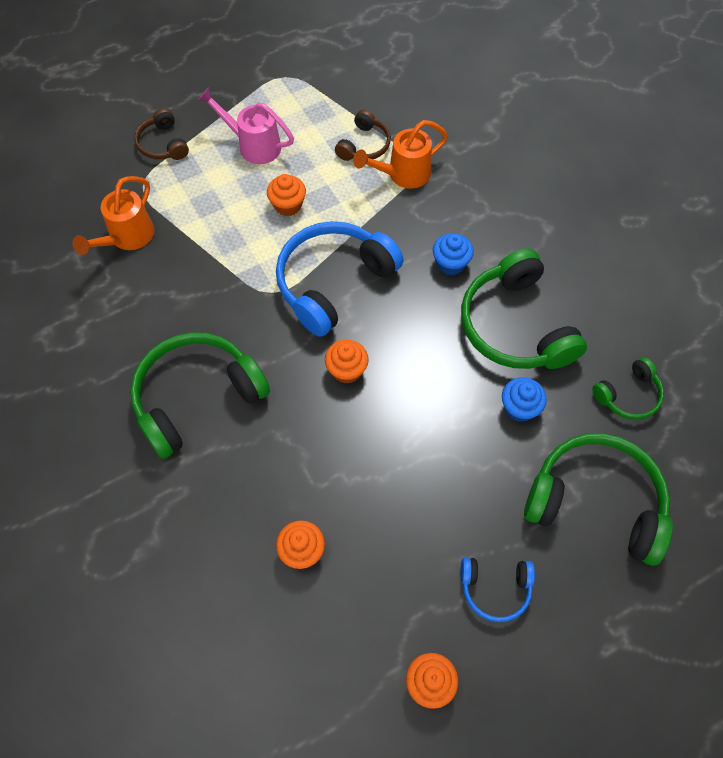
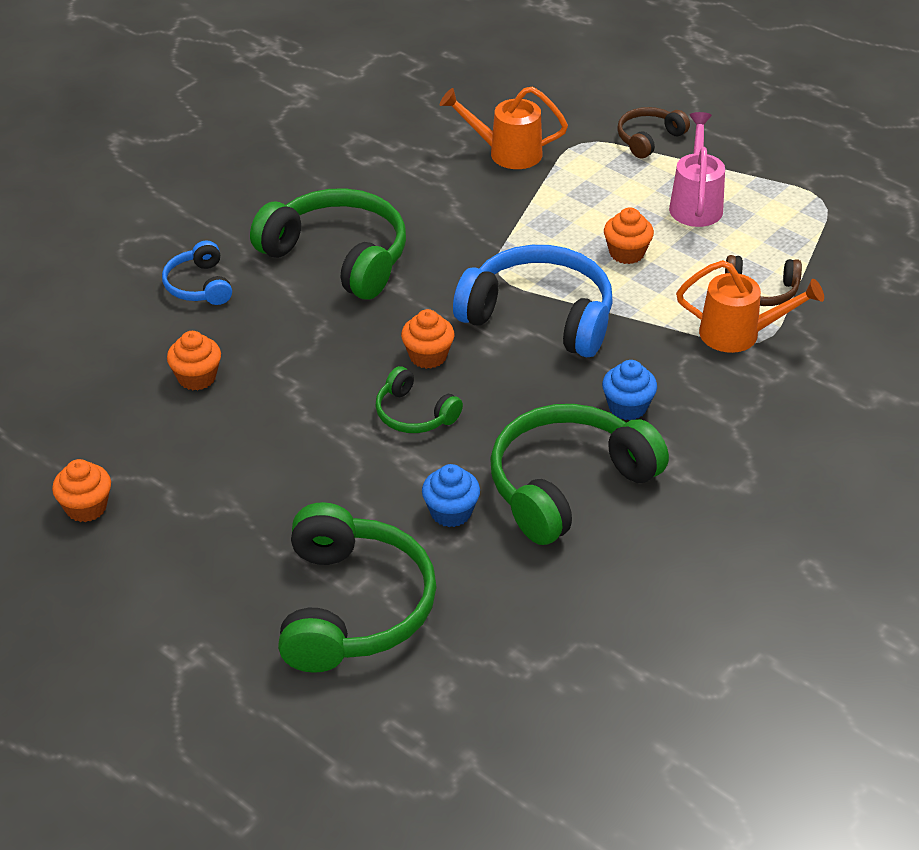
camera: 70 degrees right, 20 degrees down
(403, 174) = (739, 334): orange watering can -> orange watering can turned 150 degrees clockwise
(495, 589) = (208, 538): blue headphones -> blue headphones (199, 285)
(628, 395) = (521, 613): green headphones -> green headphones (414, 414)

